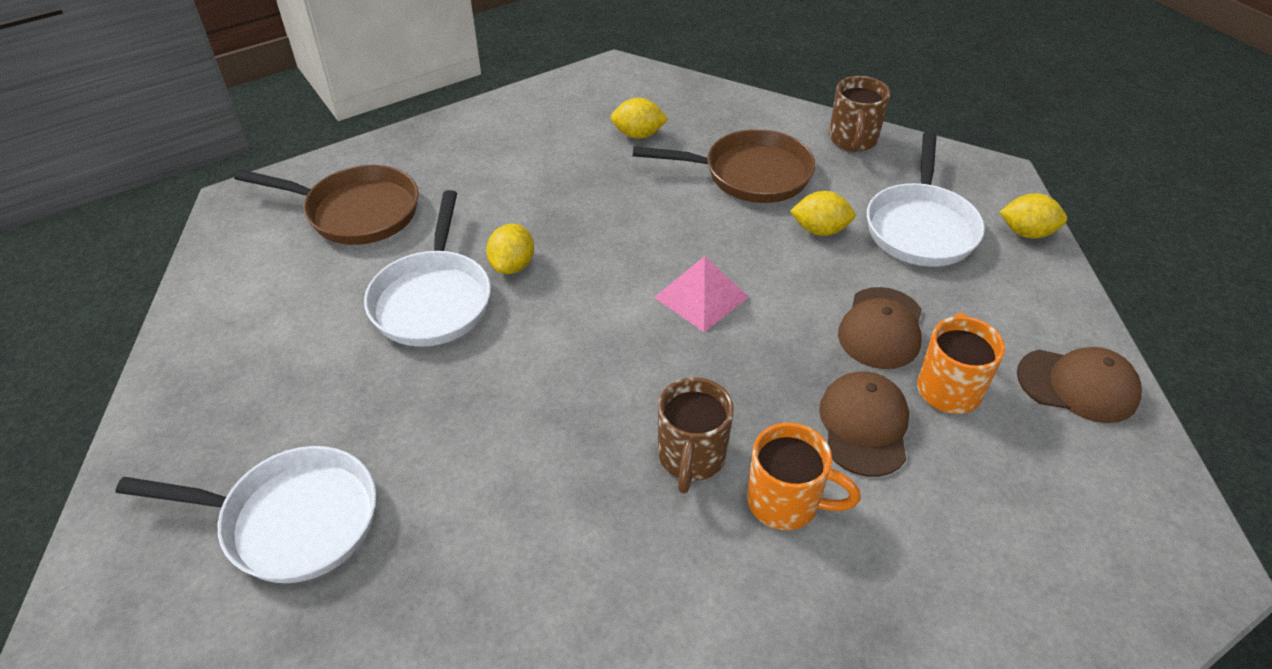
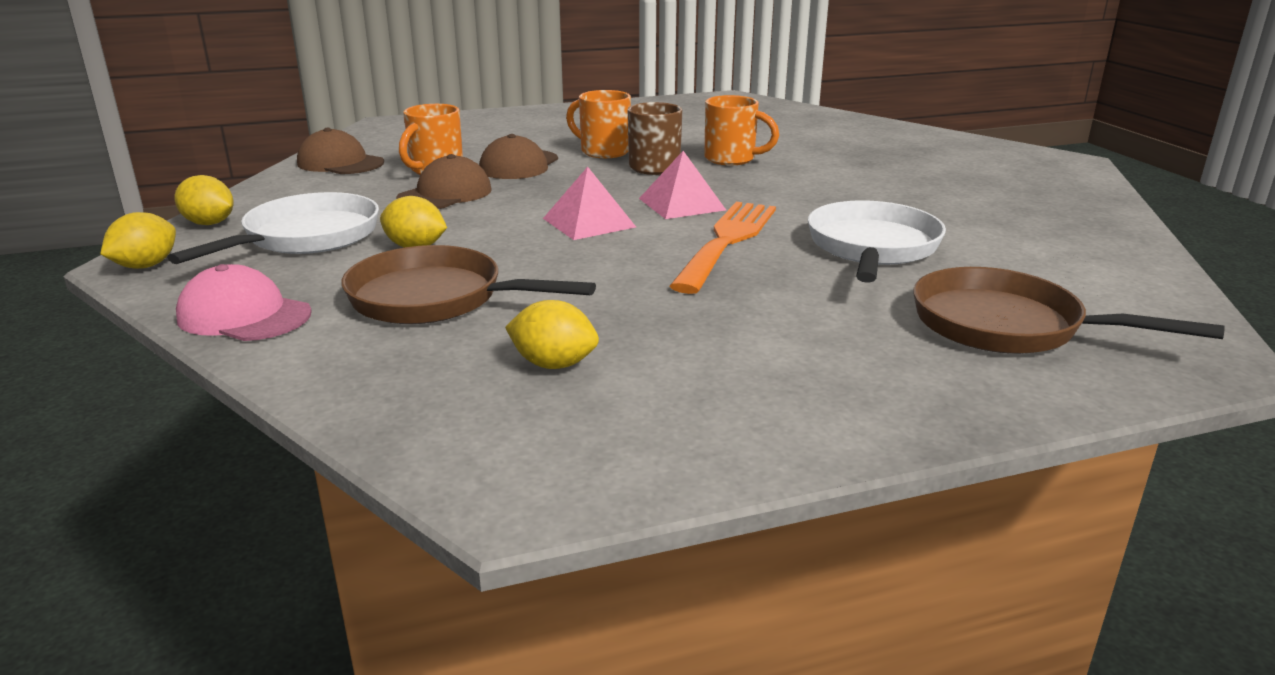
camera: 165 degrees left, 20 degrees down
(291, 521) = (951, 173): white pan -> none
(512, 265) = (782, 260): yellow lemon -> yellow lemon (146, 266)
(564, 287) = (727, 241): none -> orange fork
(597, 511) = (731, 159): none -> orange mug
(625, 354) = (681, 204): none -> pink pyramid
(852, 140) = (244, 315): brown mug -> pink cap

